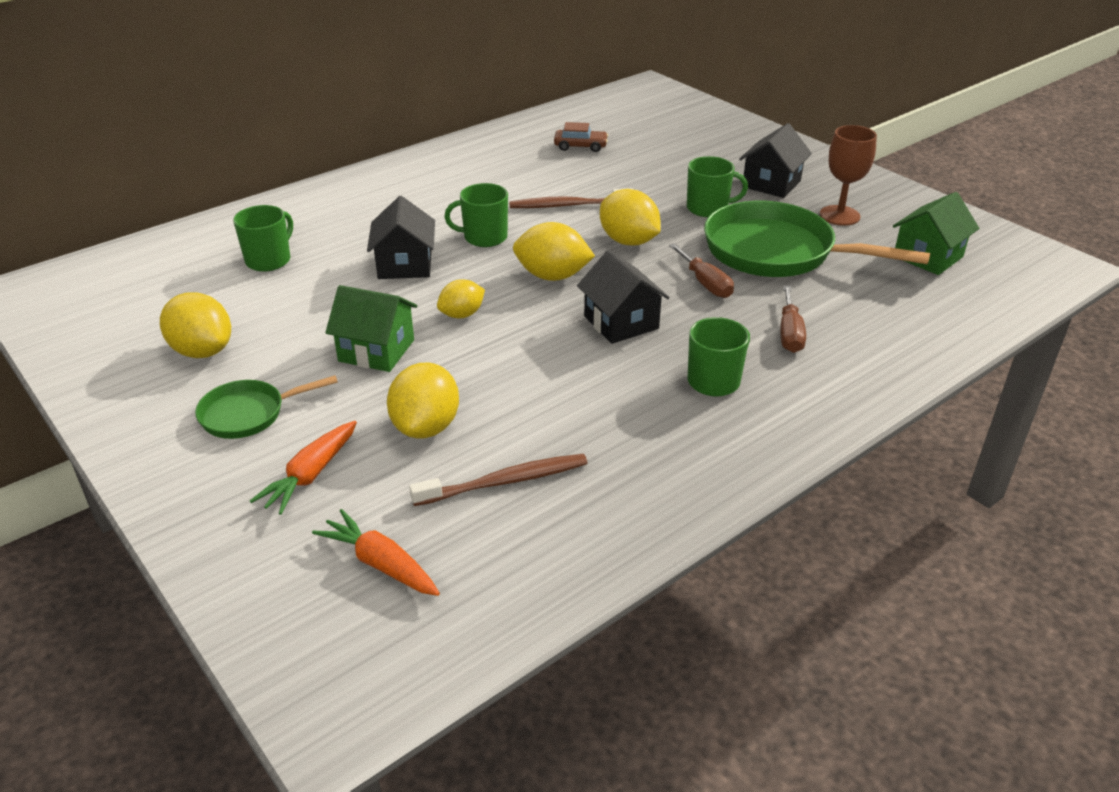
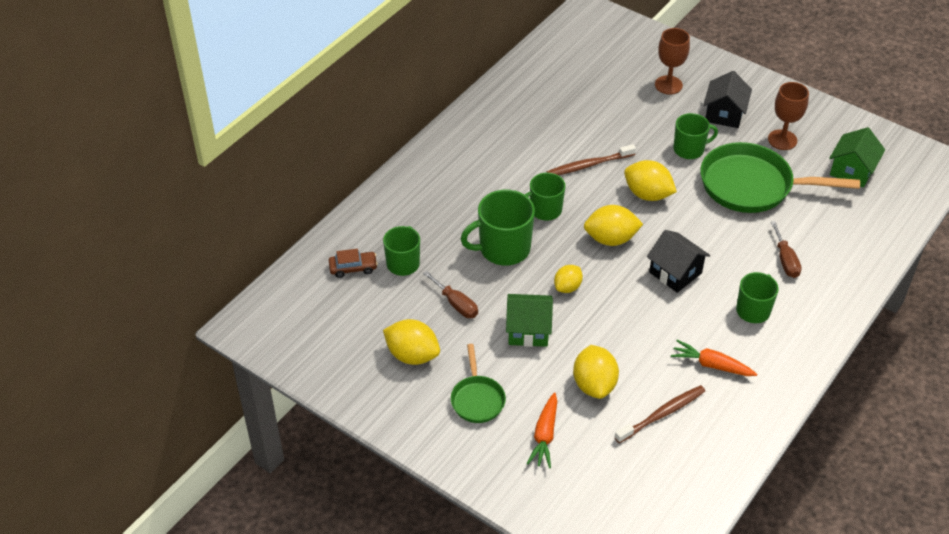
camera: 15 degrees left, 10 degrees up
(248, 414) = (477, 399): green pan -> green pan turned 60 degrees counterclockwise
(381, 564) = (620, 485): orange carrot -> orange carrot (712, 365)
(405, 265) = (503, 249): black house -> green mug
(580, 146) = (567, 96): brown car -> brown car (353, 268)
(705, 283) = (715, 225): brown screwdriver -> brown screwdriver (456, 304)
(712, 151) = (668, 85): none -> brown goblet

